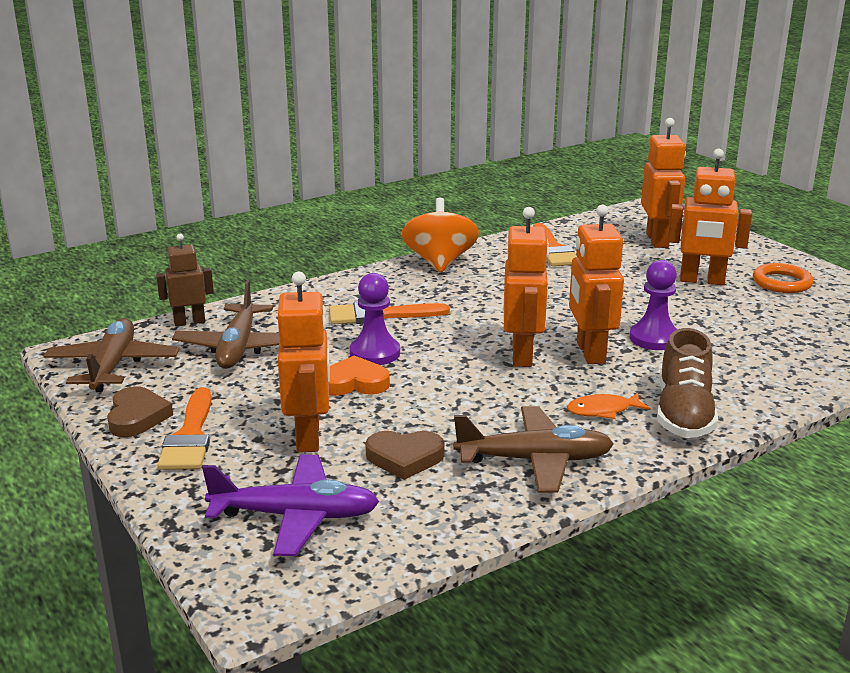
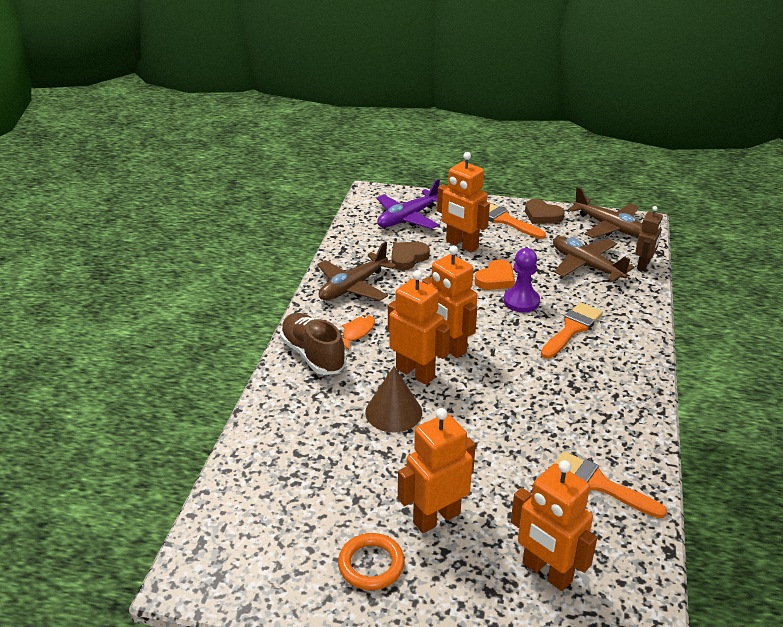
camera: 135 degrees right, 10 degrees up
(440, 262) = (637, 405): orange spinning top -> none
(654, 338) = (393, 412): purple pawn -> brown cone

